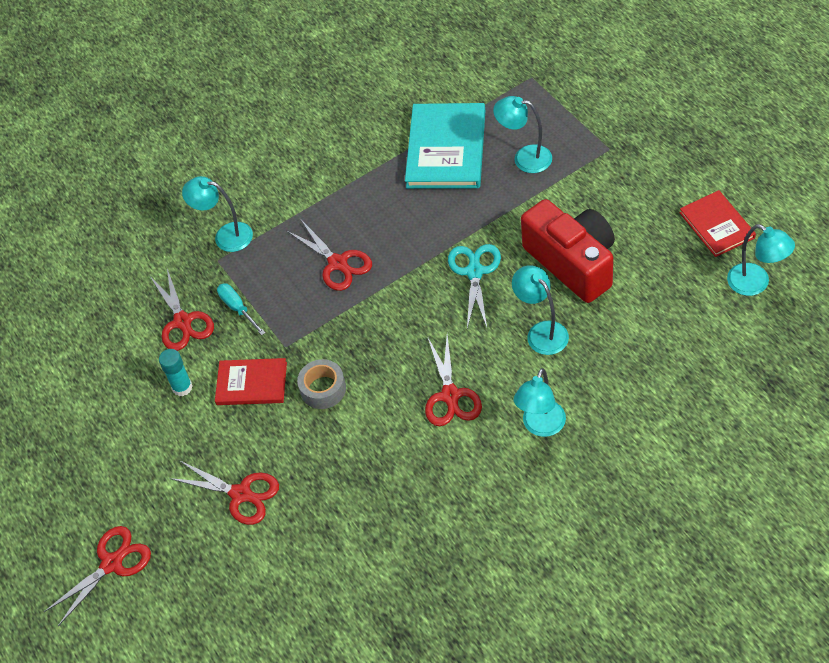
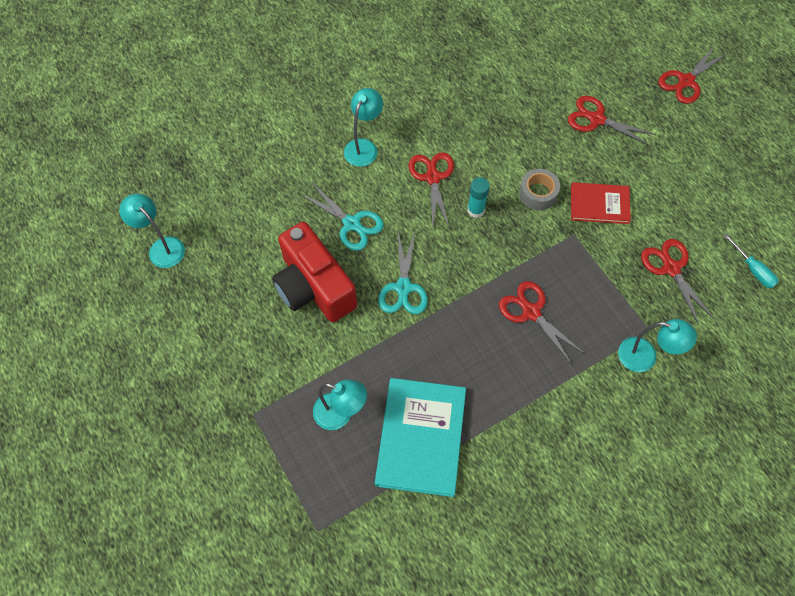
camera: 175 degrees right, 10 degrees up
(182, 387) = (659, 207): turquoise glue stick -> turquoise glue stick (476, 210)
(237, 308) = (621, 276): turquoise screwdriver -> turquoise screwdriver (753, 269)
(541, 332) = (351, 224): turquoise lamp -> turquoise scissors
(717, 225) = (175, 310): red book -> none

